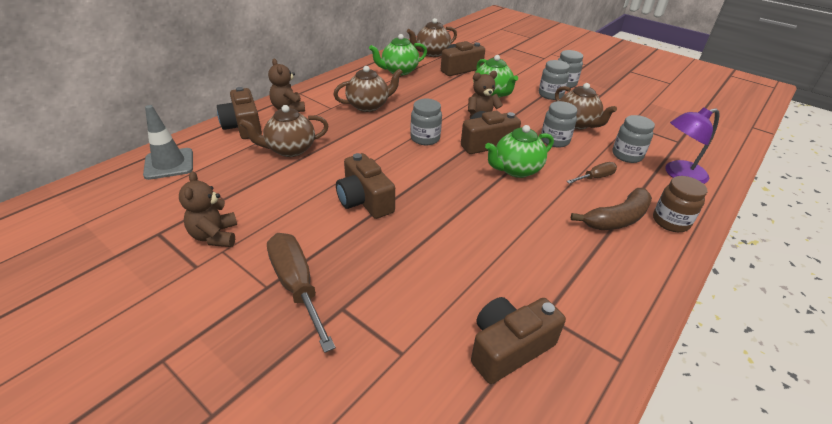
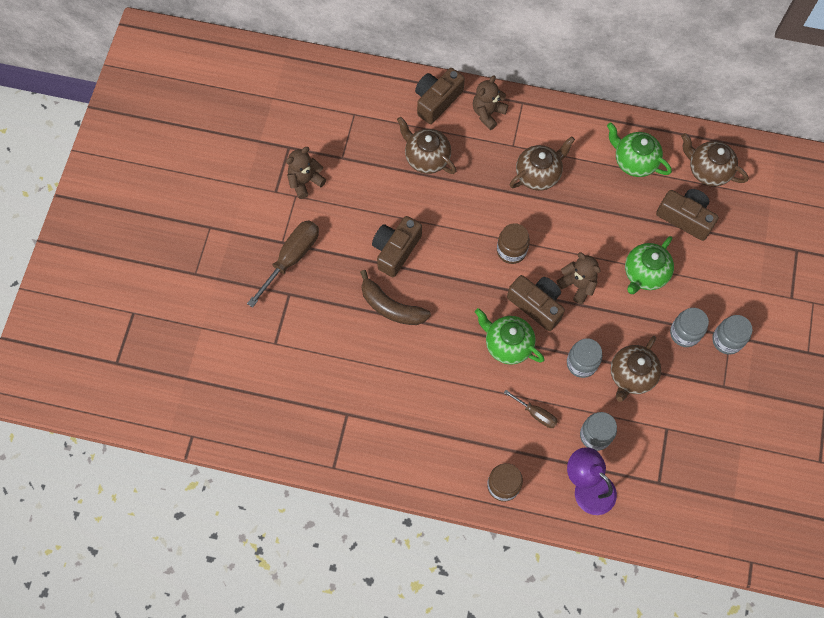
camera: 65 degrees right, 30 degrees up
(169, 164) = (357, 92): grey traffic cone -> none
(368, 106) = (538, 174): brown teapot -> brown teapot turned 75 degrees counterclockwise
(425, 138) = (511, 251): grey jar -> brown jar
(508, 348) = (309, 400): brown camera -> none
(617, 219) = (482, 442): brown banana -> brown banana (391, 307)

